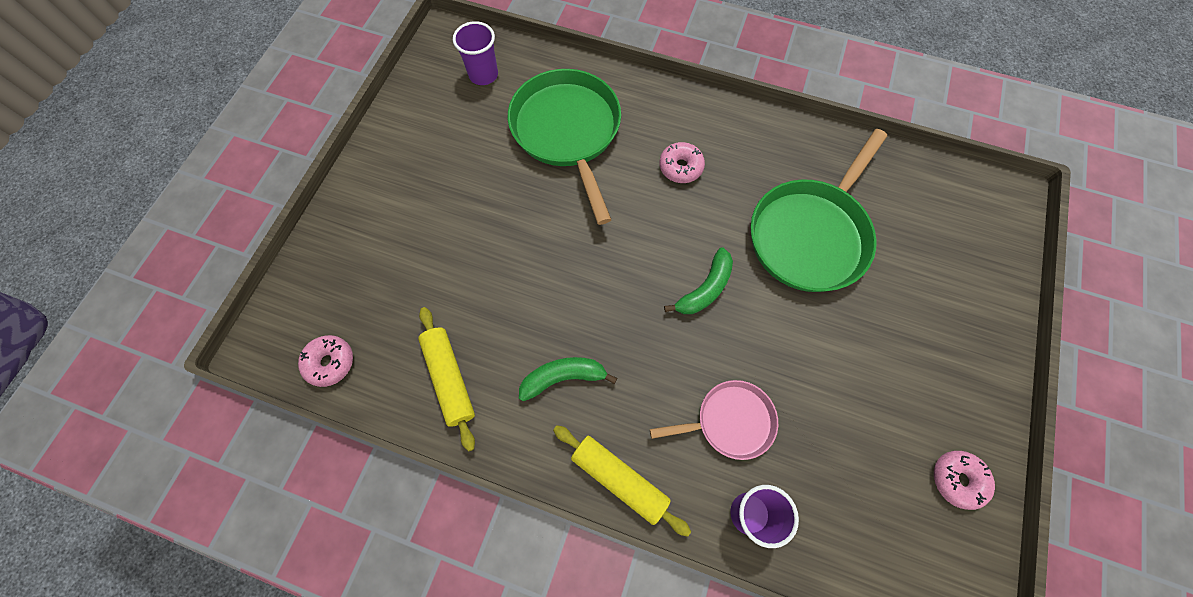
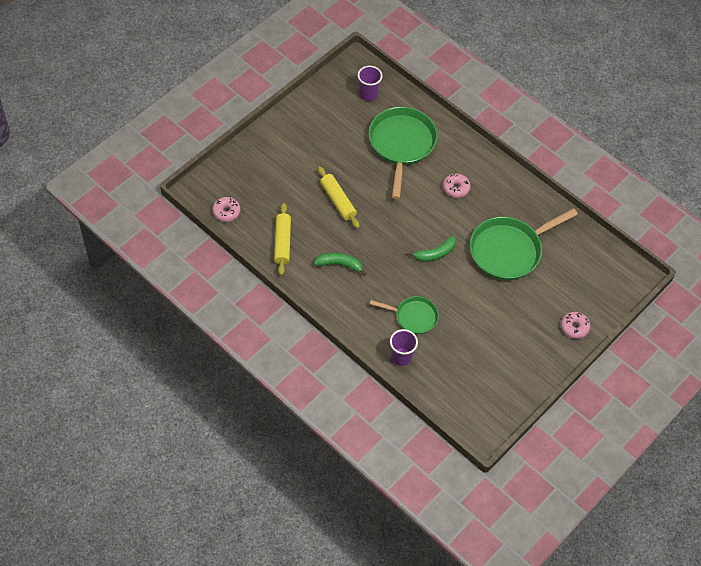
camera: 20 degrees right, 10 degrees down
(619, 479) = (345, 318): yellow rolling pin -> yellow rolling pin (338, 201)
(730, 421) = (413, 317): pink pan -> green pan
(957, 479) = (513, 386): pink donut -> pink donut (574, 327)

